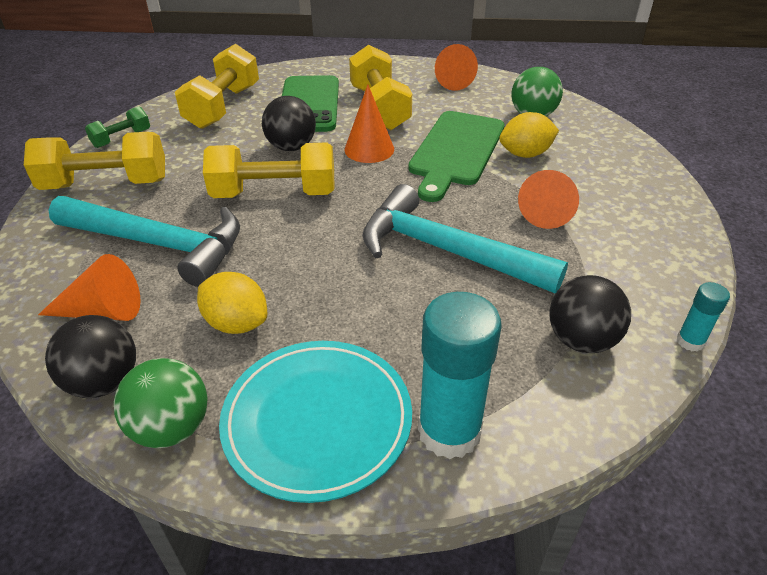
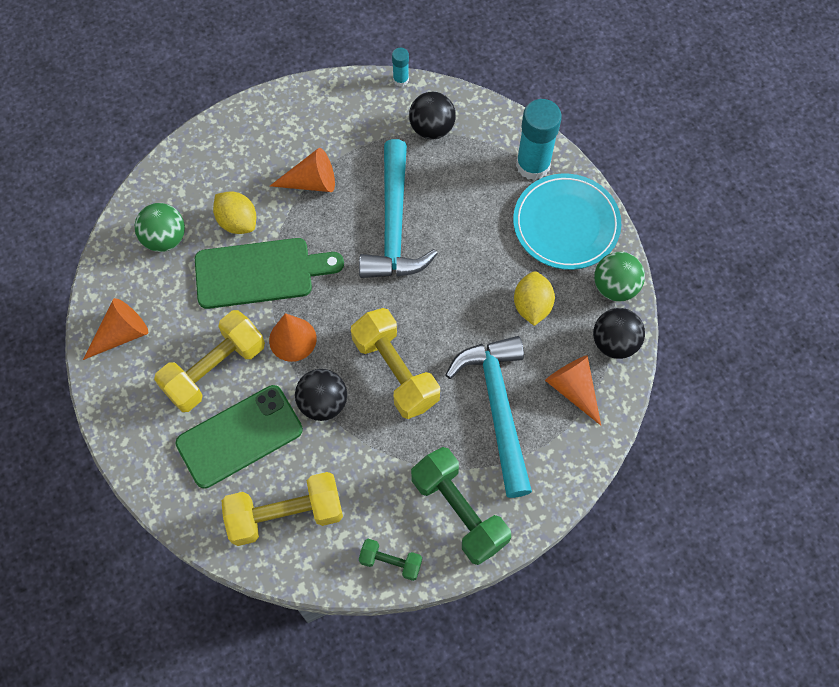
camera: 120 degrees left, 25 degrees up
(106, 184) = (459, 511): yellow dumbbell -> green dumbbell

